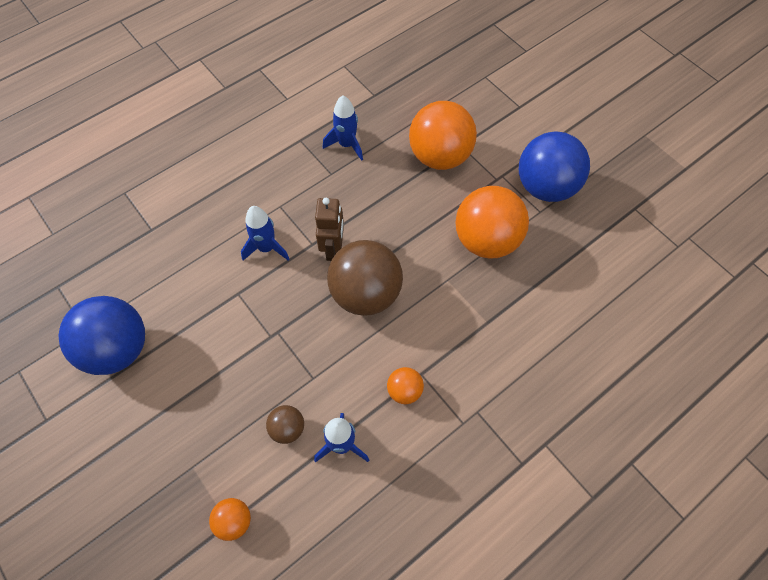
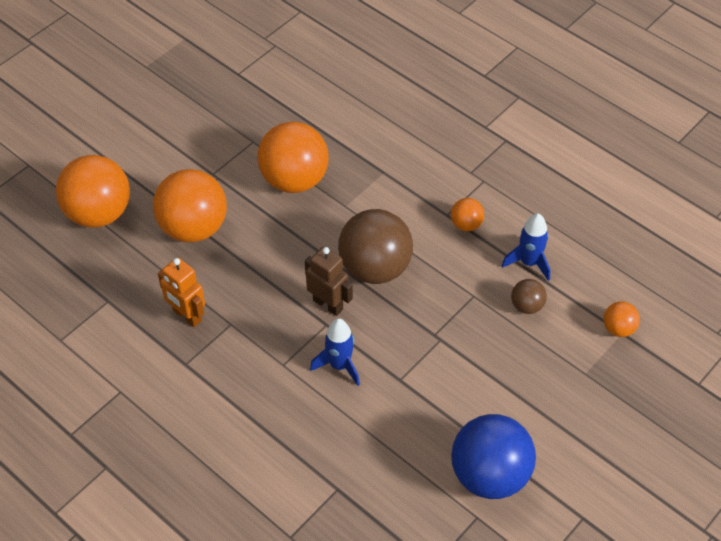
camera: 100 degrees left, 10 degrees down
(333, 248) = (328, 304): brown robot -> brown robot turned 45 degrees clockwise
(346, 144) = (187, 316): blue rocket -> orange robot
(466, 93) = (99, 213): none -> orange ball
(545, 187) = (222, 139): blue ball -> none

